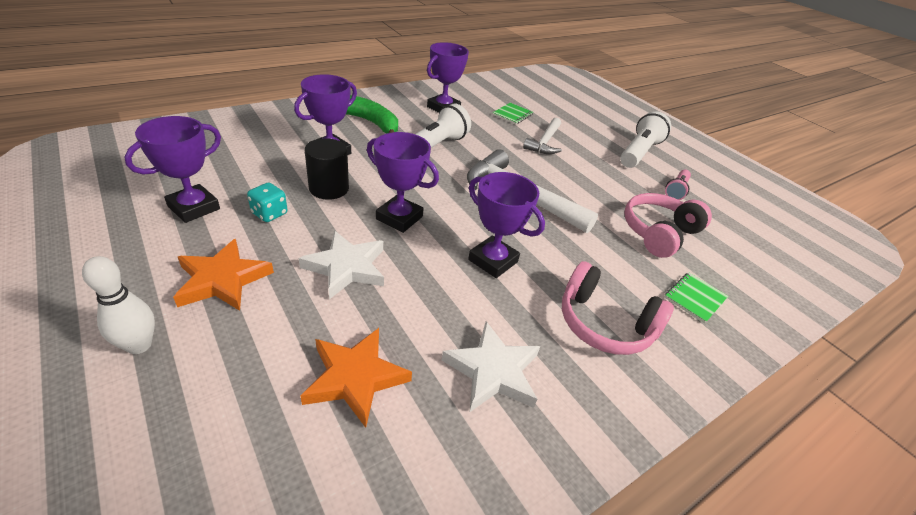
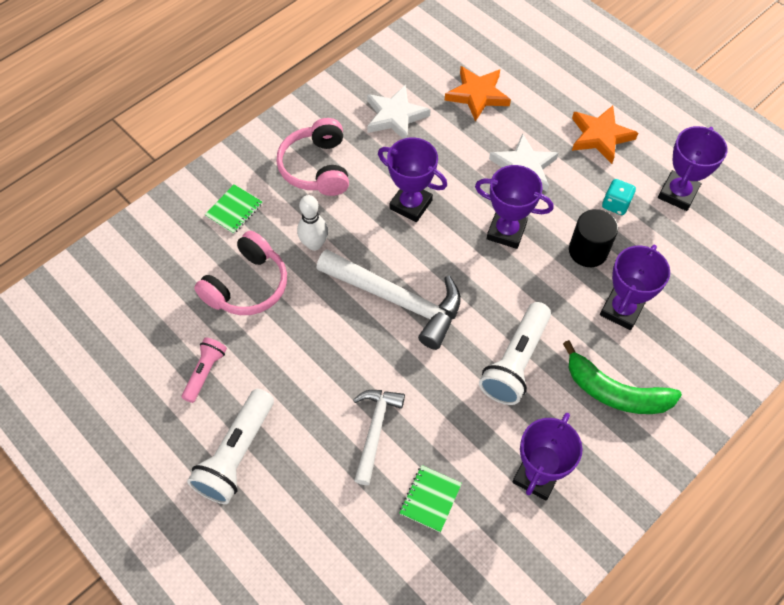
camera: 175 degrees right, 20 degrees up
(139, 345) = (609, 86): white bowling pin -> white bowling pin (314, 244)
(604, 324) = (317, 167): pink headphones -> pink headphones turned 120 degrees counterclockwise

